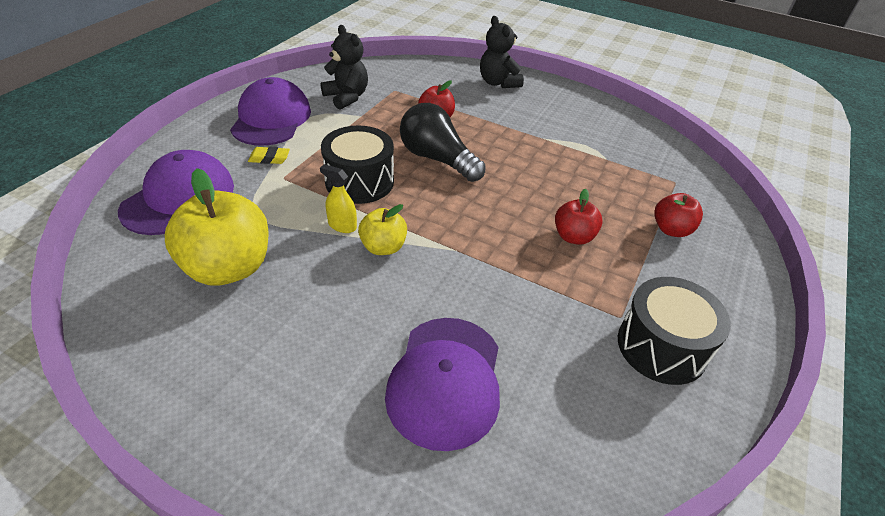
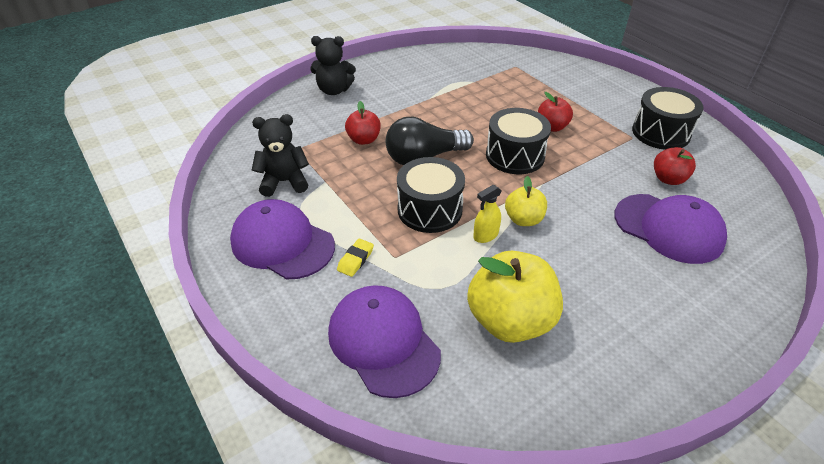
camera: 60 degrees left, 0 degrees up
(490, 218) = (515, 155): none -> black drum
(671, 230) = (562, 87): red apple -> red apple (668, 179)

